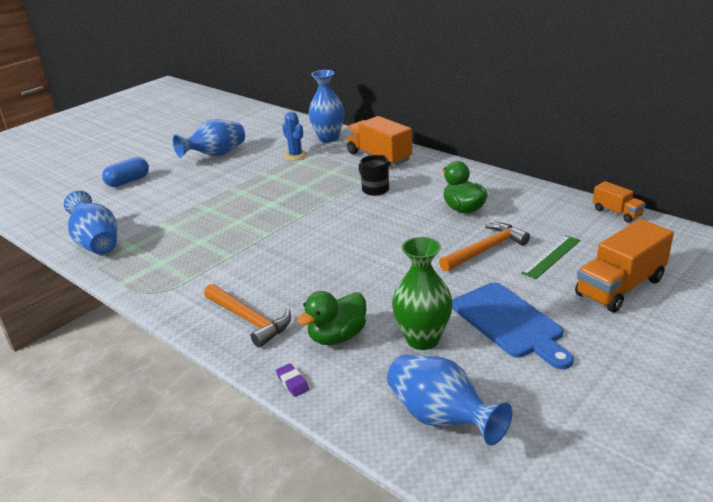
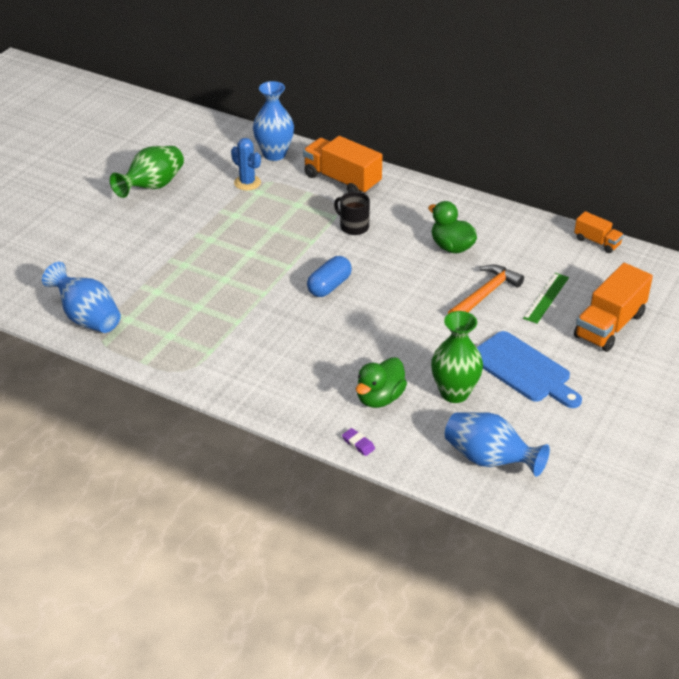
camera: 15 degrees left, 10 degrees up
(128, 181) = (69, 232): blue capsule -> blue capsule (329, 286)
(215, 155) = (152, 186): blue vase -> green vase
(249, 319) = (292, 389): orange hammer -> none

